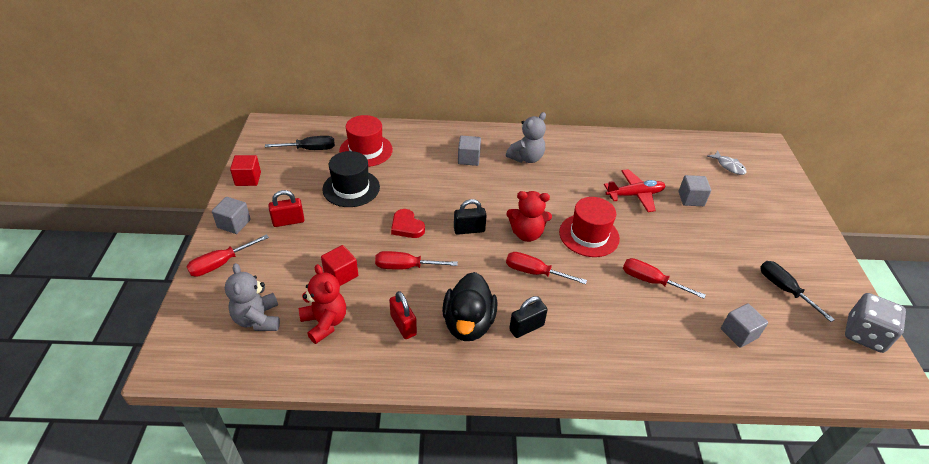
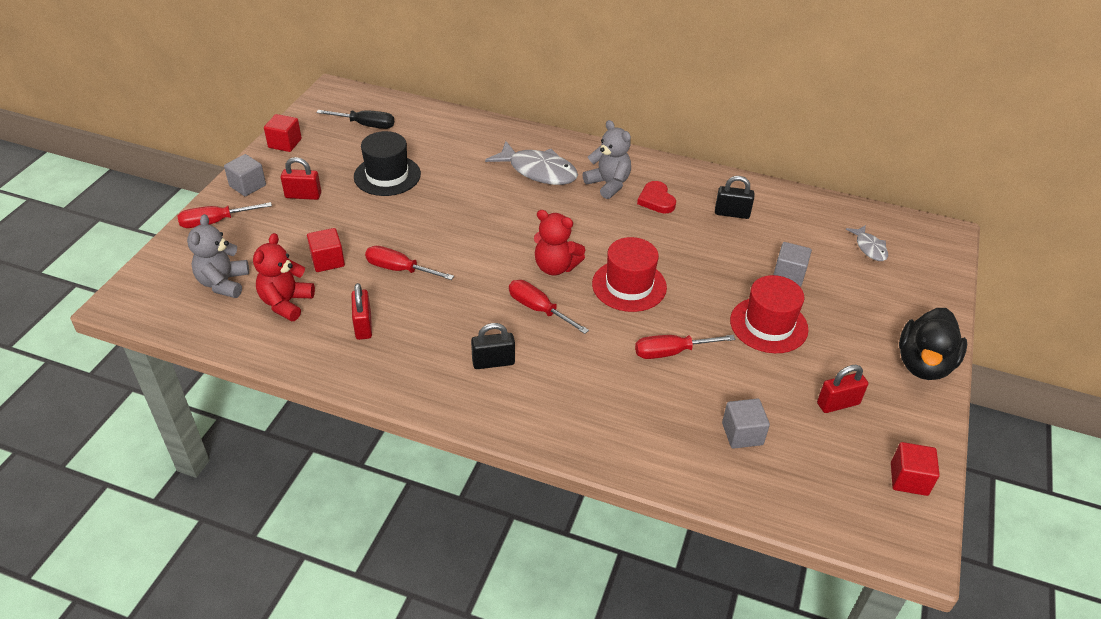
camera: 20 degrees right, 0 degrees up
(325, 323) = (286, 303): red teddy bear -> red teddy bear turned 150 degrees counterclockwise
(366, 150) = (426, 138): red hat -> red hat (768, 325)
(407, 226) = (424, 228): red heart -> red heart (656, 200)
(468, 159) = (538, 171): grey cube -> grey fish
(468, 323) = (432, 342): black duck -> black duck (923, 364)
(469, 230) = (491, 248): black padlock -> black padlock (732, 213)
(526, 158) = (608, 184): grey teddy bear -> grey teddy bear turned 105 degrees counterclockwise
(635, 195) = (717, 254): red plane -> none
(651, 281) = (671, 352): red screwdriver -> red screwdriver turned 60 degrees counterclockwise
(784, 289) = (838, 403): black screwdriver -> red padlock
(864, 334) = (909, 479): grey dice -> red cube

